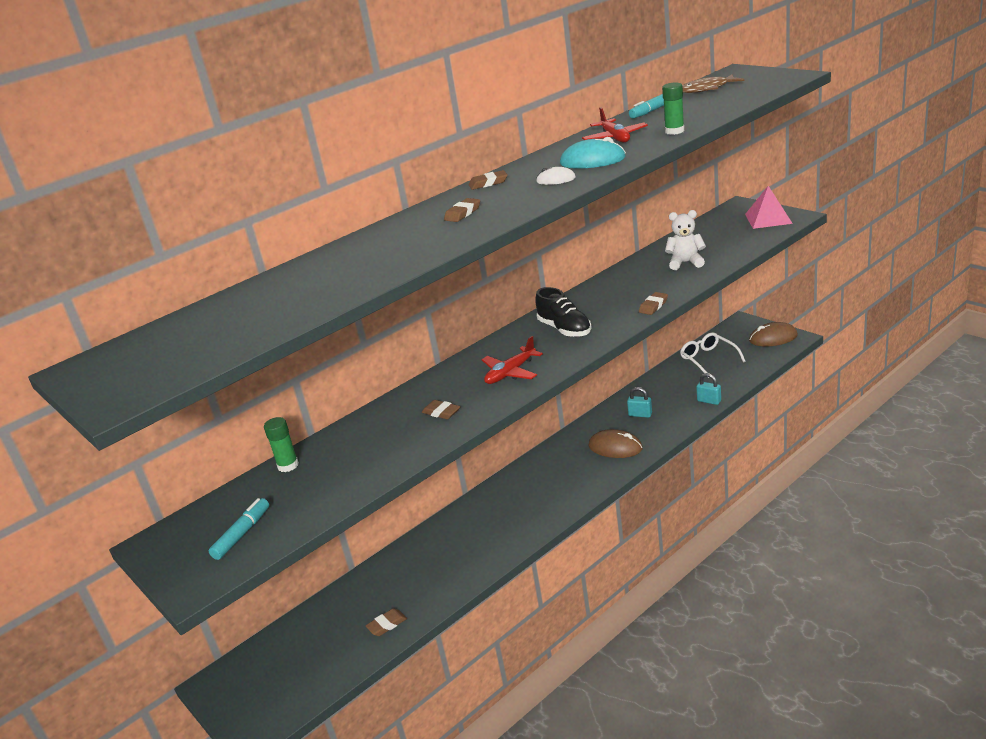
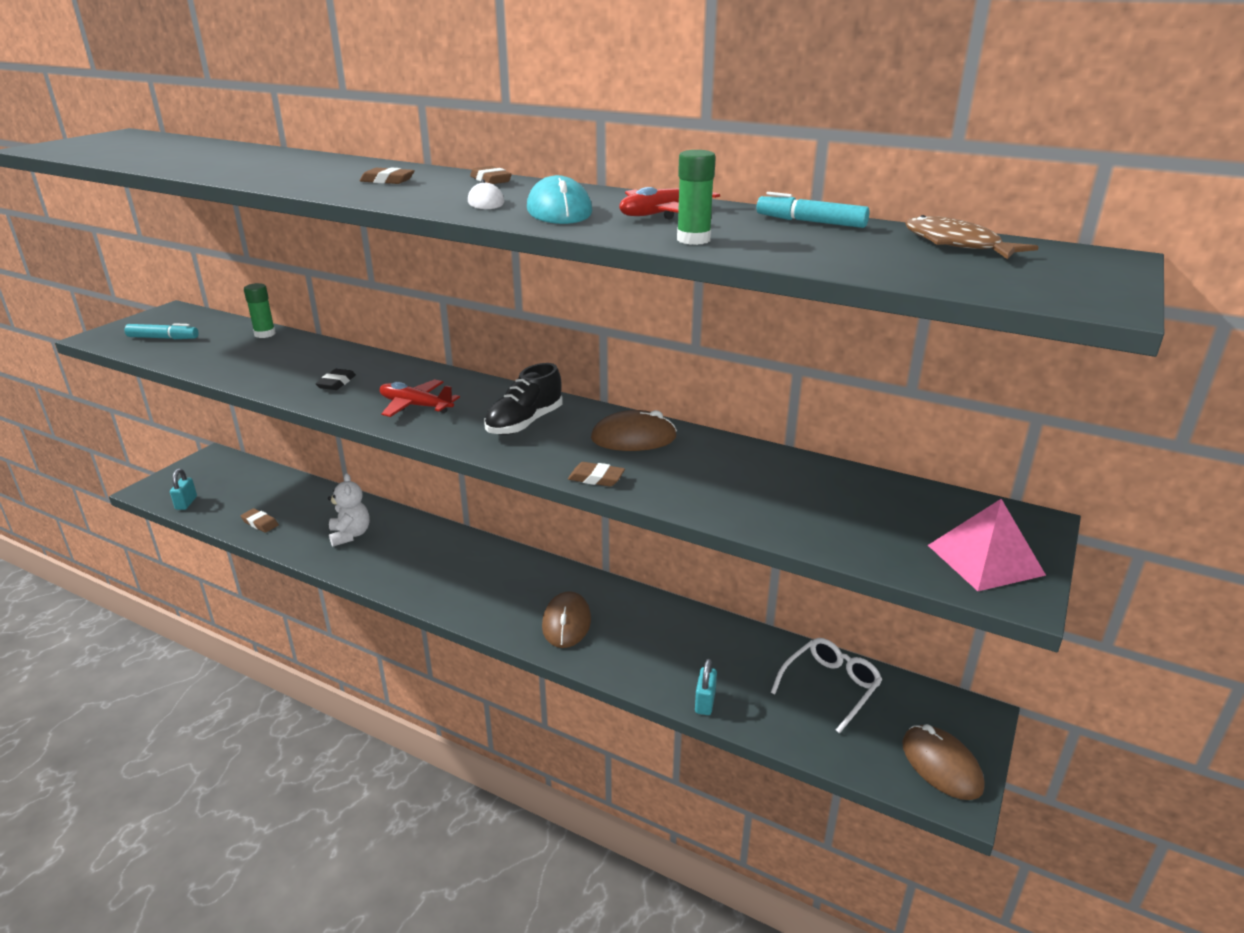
camera: 65 degrees right, 0 degrees up
(441, 412) = (336, 383): brown eraser -> black eraser
(606, 293) = (633, 438): none -> brown mouse
(640, 414) = (650, 634): turquoise padlock -> turquoise padlock (186, 503)
(685, 263) = (754, 490): white teddy bear -> white teddy bear (350, 535)

